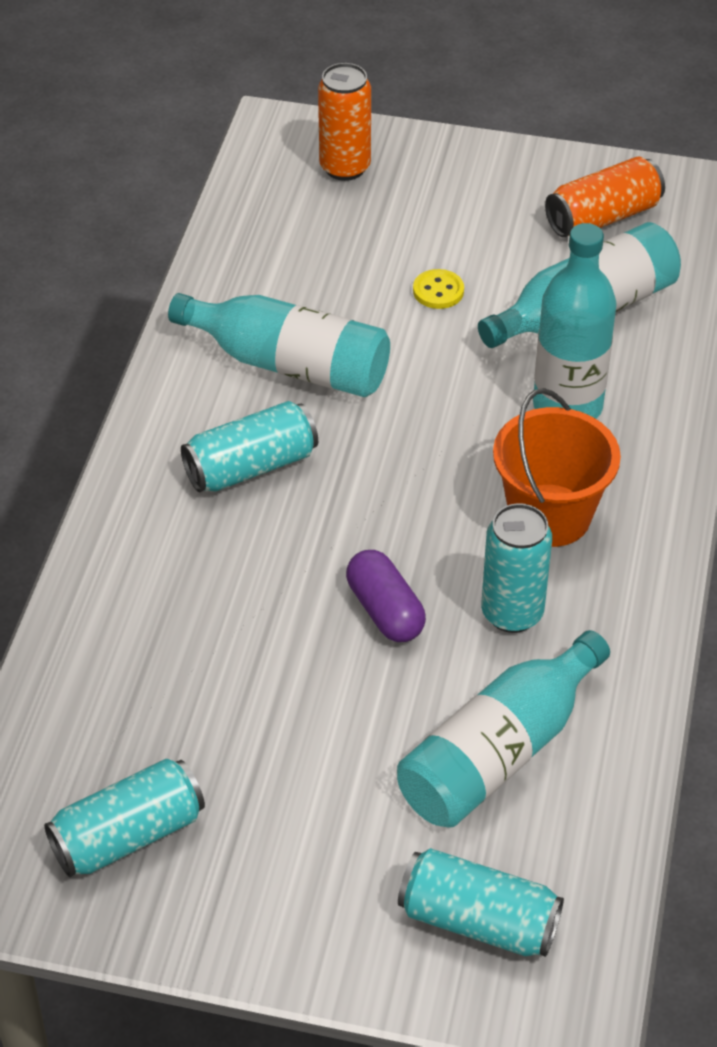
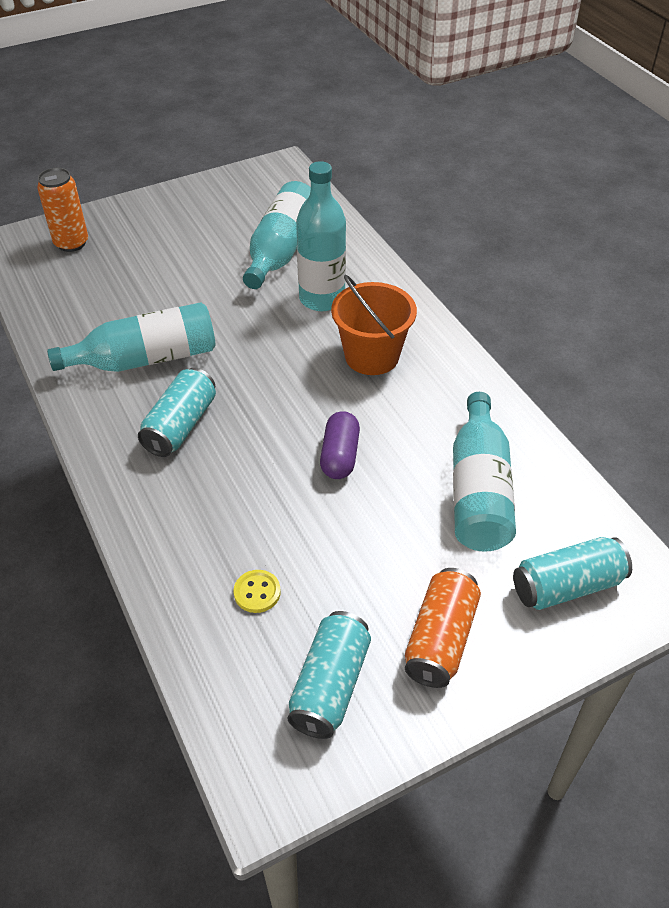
camera: 40 degrees left, 0 degrees up
(385, 610) = (340, 456): purple capsule -> purple capsule turned 75 degrees clockwise
(438, 291) = (192, 278): yellow button -> yellow button (257, 592)
(512, 613) = (406, 415): turquoise can -> none
(603, 217) = (242, 202): orange can -> orange can (440, 639)

